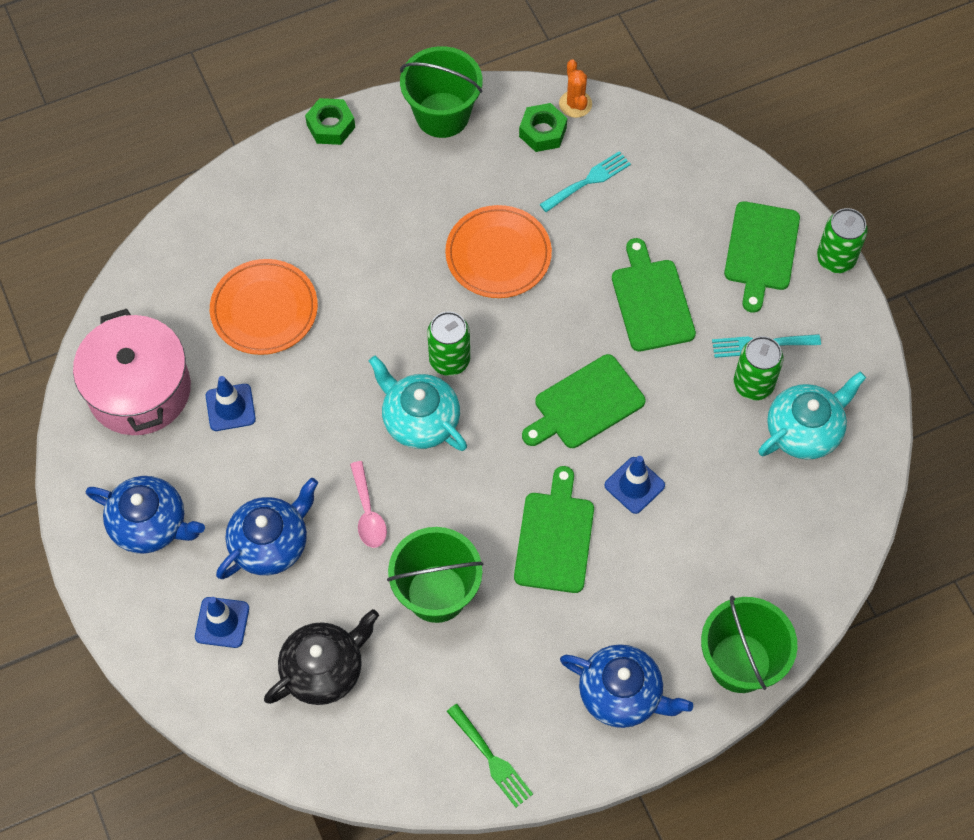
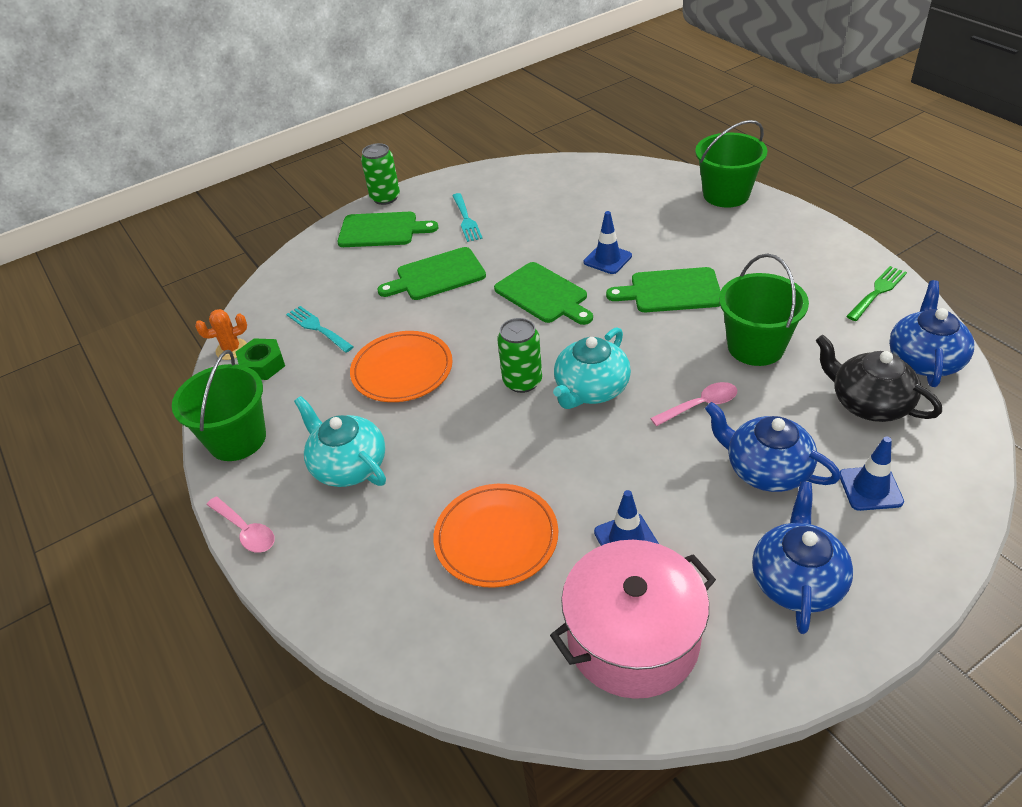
camera: 95 degrees left, 20 degrees down
(331, 126) = (246, 531): green nut -> pink spoon
(621, 694) = (782, 239): blue teapot -> blue teapot (924, 360)
(753, 384) = (501, 218): green can -> none
(804, 430) = (533, 193): turquoise teapot -> turquoise teapot (348, 465)

